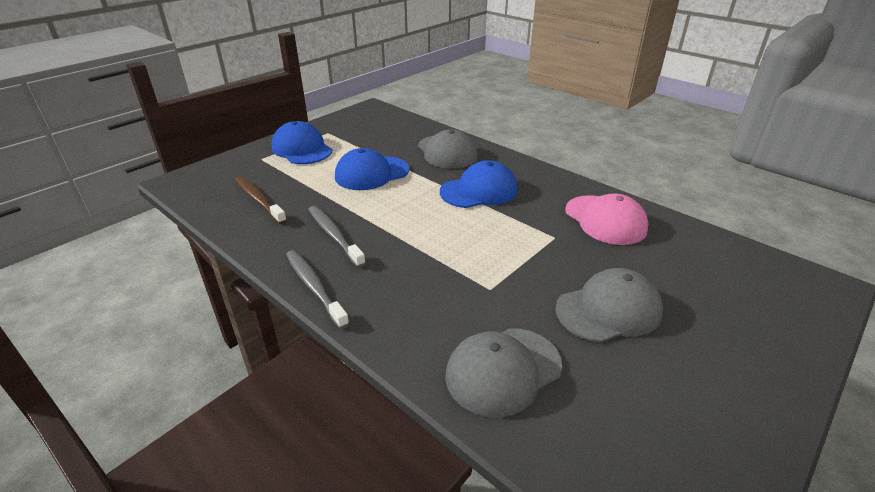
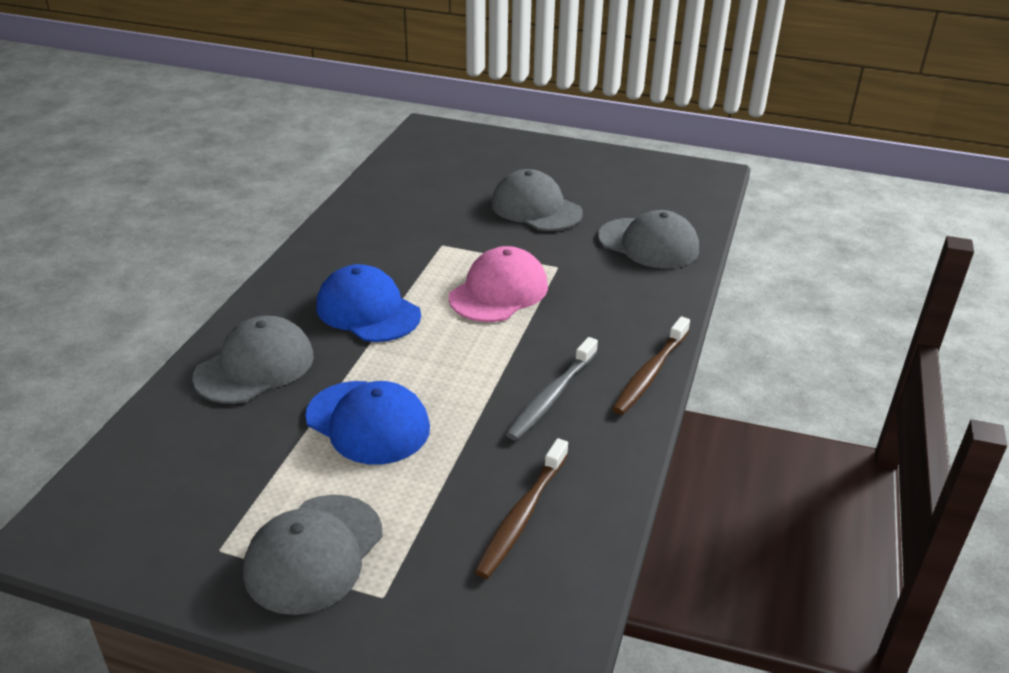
camera: 115 degrees left, 0 degrees up
(302, 149) = (314, 553): blue cap -> grey cap
(314, 287) = (650, 373): grey toothbrush -> brown toothbrush
(605, 220) = (386, 220): pink cap -> pink cap (499, 292)

